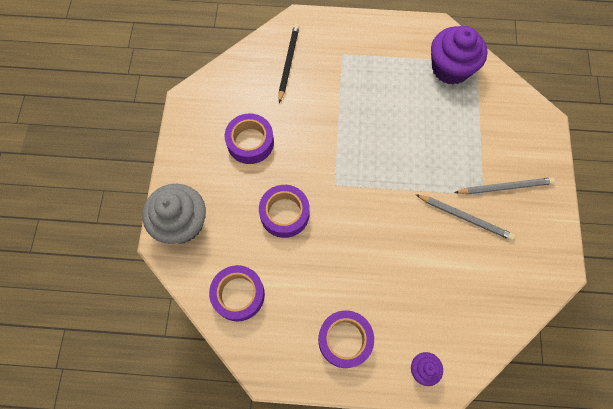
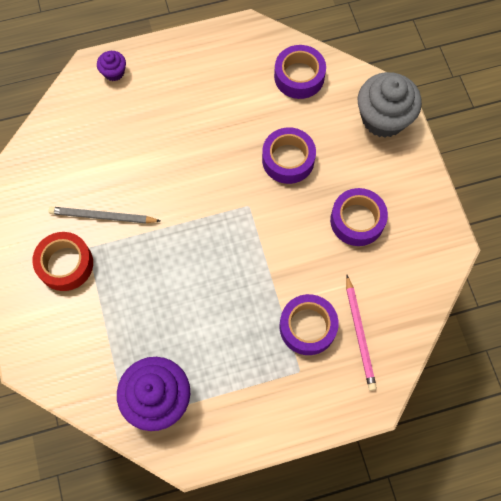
camera: 160 degrees right, 0 degrees up
(288, 63) = (360, 334): black pencil -> pink pencil
(345, 340) = (189, 72): purple tape -> purple tape (307, 327)
(505, 187) = (65, 264): grey pencil -> red tape

